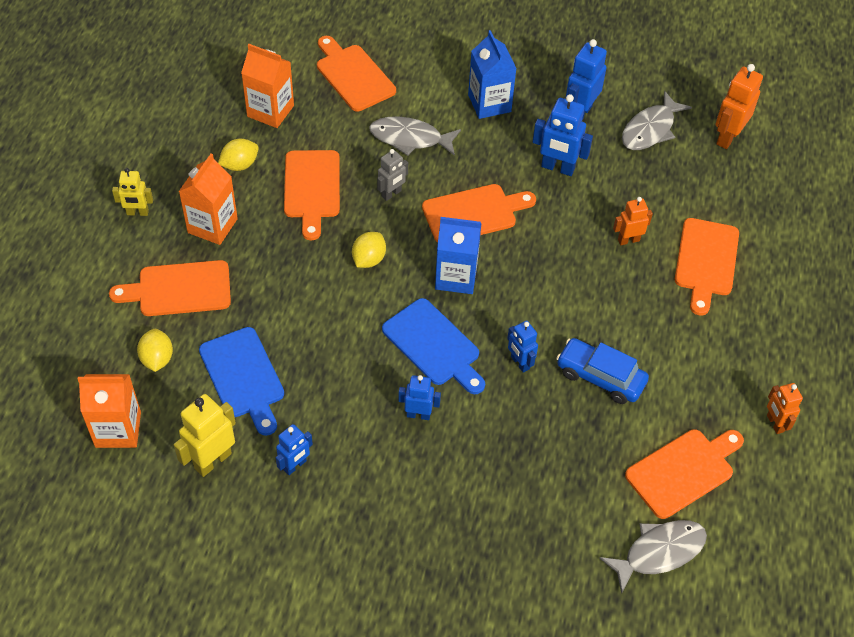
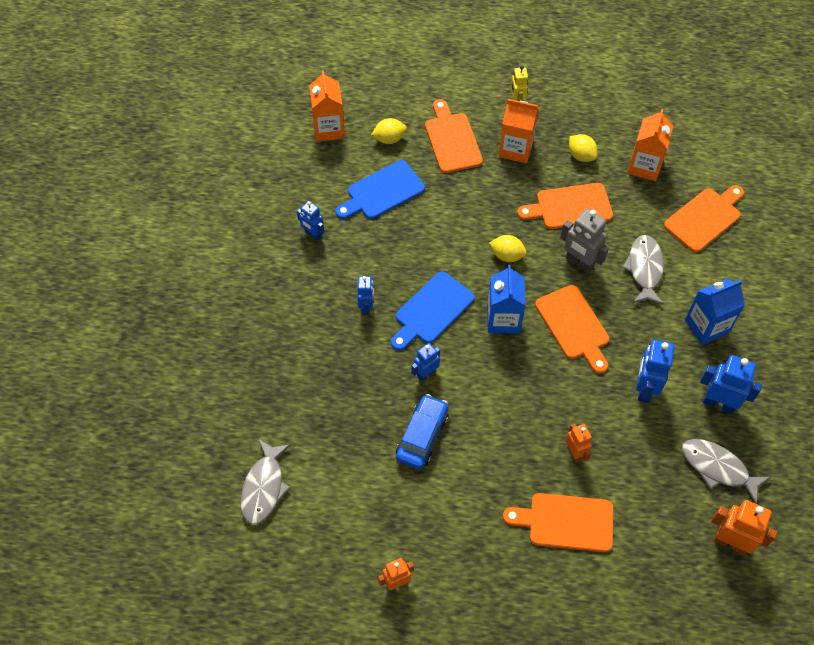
camera: 85 degrees right, 5 degrees up
(212, 460) = (311, 186): yellow robot -> none
(391, 194) = (579, 263): grey robot -> grey robot, size x1.59
(659, 552) = (264, 487): grey fish -> grey fish turned 45 degrees clockwise
(683, 471) = (339, 505): orange cutting board -> none

